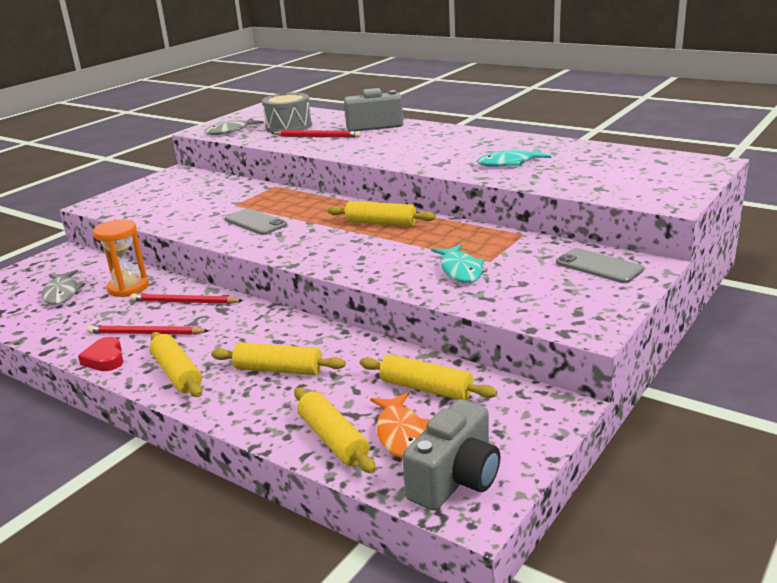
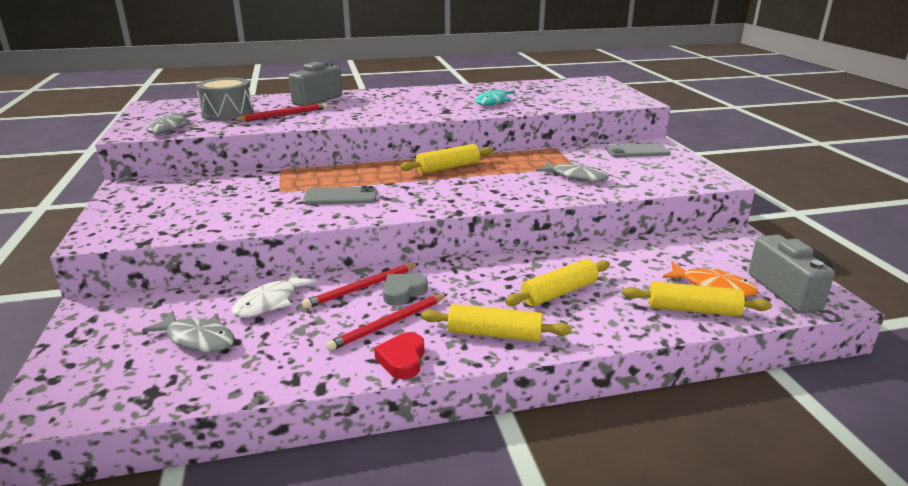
camera: 50 degrees left, 0 degrees up
(105, 359) = (402, 360): red heart -> red heart turned 75 degrees clockwise
(128, 288) = (270, 302): orange hourglass -> white fish
(197, 317) = (403, 292): none -> grey heart
(426, 388) = (664, 258): yellow rolling pin -> none
(460, 270) = (576, 177): turquoise fish -> grey fish

